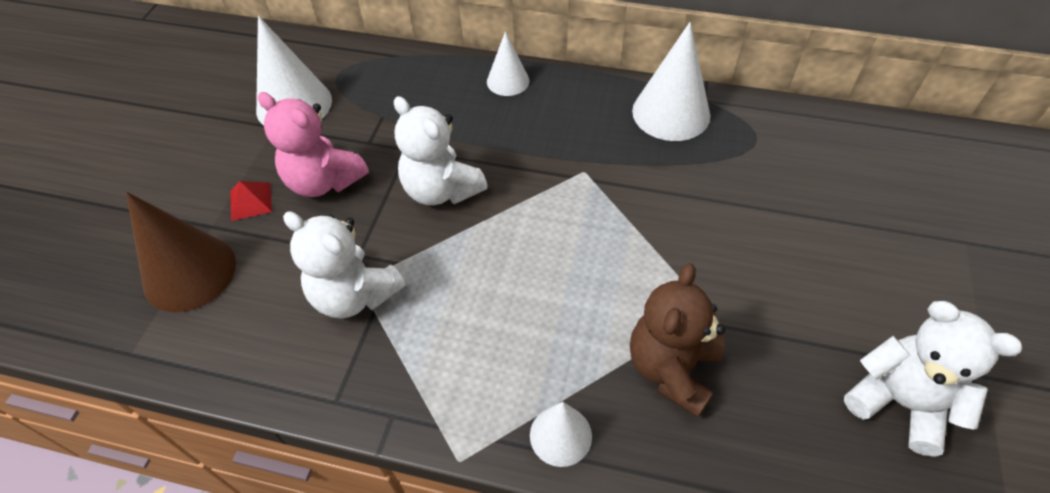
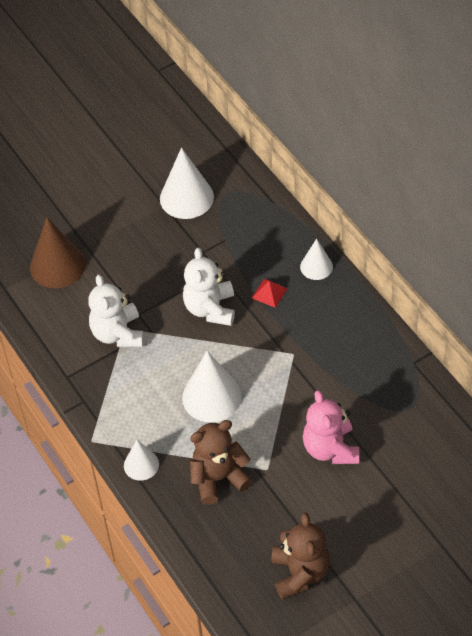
camera: 45 degrees right, 0 degrees up
(250, 201) = (115, 245): red pyramid -> red pyramid (269, 293)
(324, 181) = (159, 259): pink teddy bear -> pink teddy bear (330, 449)
(671, 113) = (383, 356): white cone -> white cone (211, 397)
(899, 402) = (300, 573): white teddy bear -> brown teddy bear

